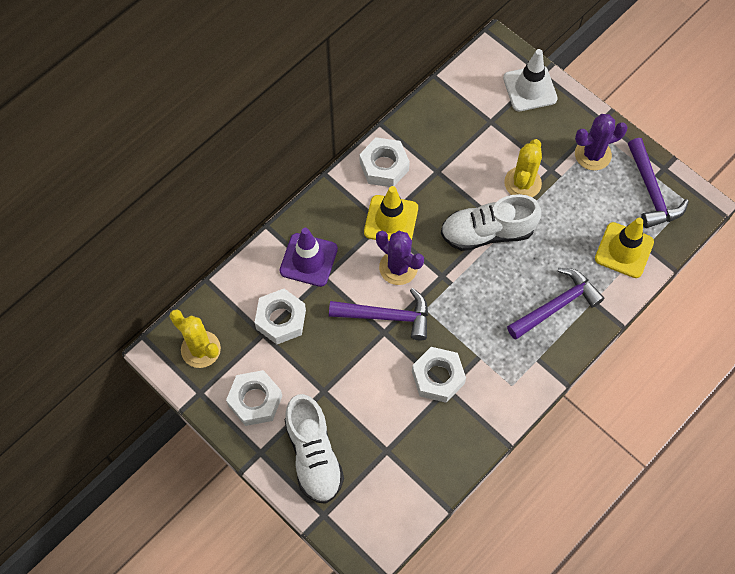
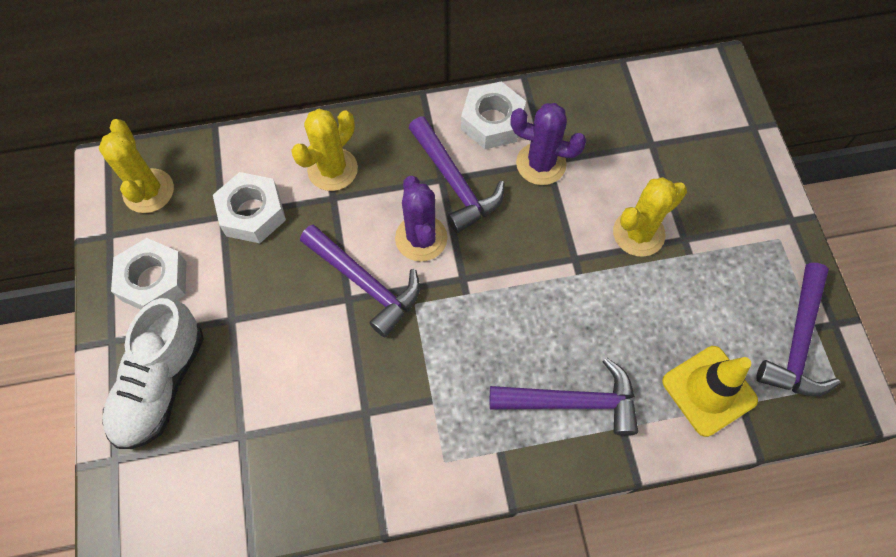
camera: 35 degrees right, 0 degrees up
(308, 260) = (332, 169): purple traffic cone -> yellow cactus
(391, 220) = (454, 182): yellow traffic cone -> purple hammer
(438, 377) = (366, 391): white nut -> none
(487, 232) = (553, 263): white shoe -> none
(530, 88) = (726, 135): white traffic cone -> none
(593, 154) = (751, 252): purple cactus -> purple cactus (541, 164)

